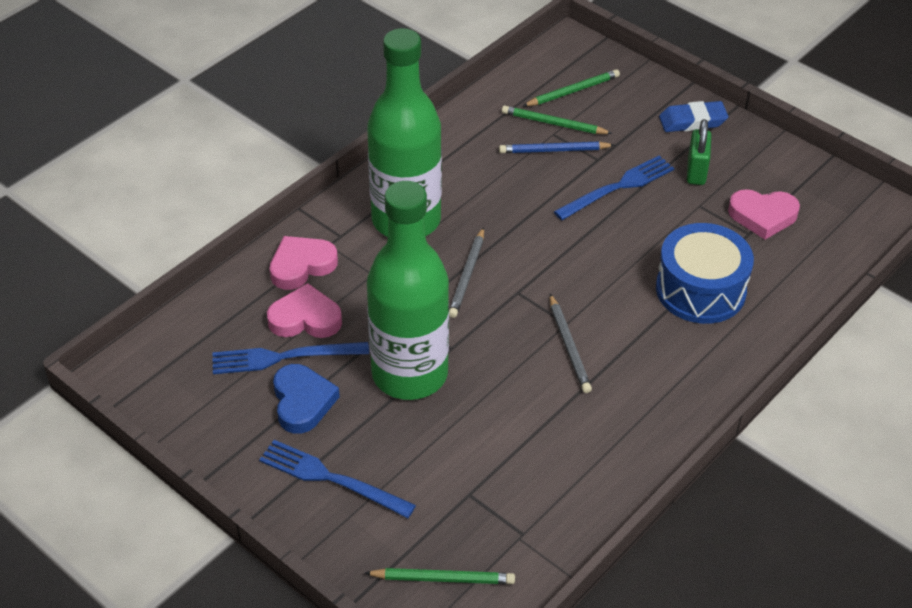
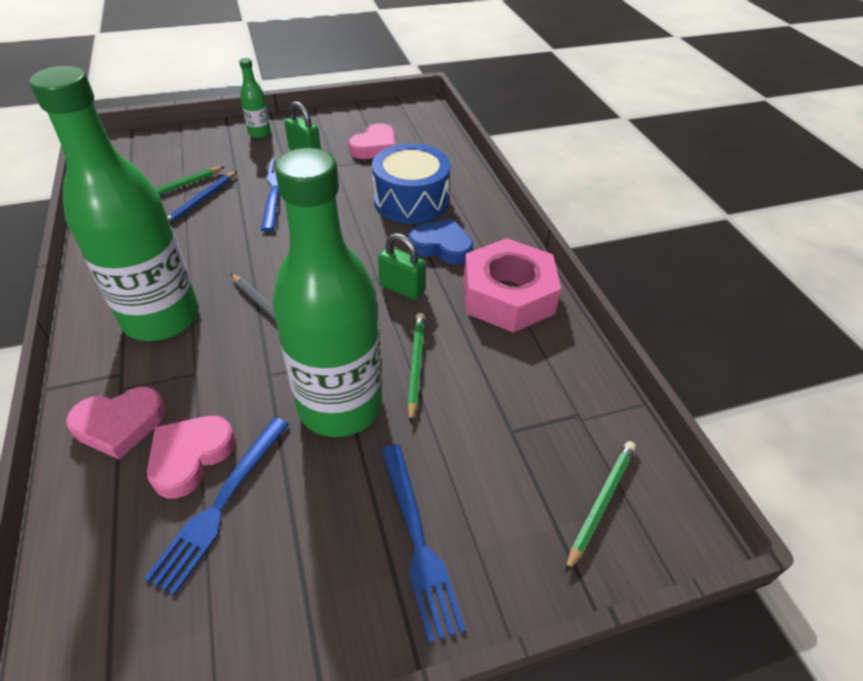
camera: 60 degrees left, 0 degrees up
(301, 266) = (120, 424): pink heart -> pink heart turned 105 degrees counterclockwise
(302, 402) = (296, 517): blue heart -> blue heart (442, 246)
(331, 478) = (418, 541): blue fork -> blue fork turned 75 degrees counterclockwise
(569, 346) = (402, 288): grey pencil -> green padlock
(572, 91) = (157, 165): green pencil -> green pencil (416, 366)
(628, 426) = (508, 296): none -> pink nut
(692, 121) = (259, 133): blue eraser -> green bottle

